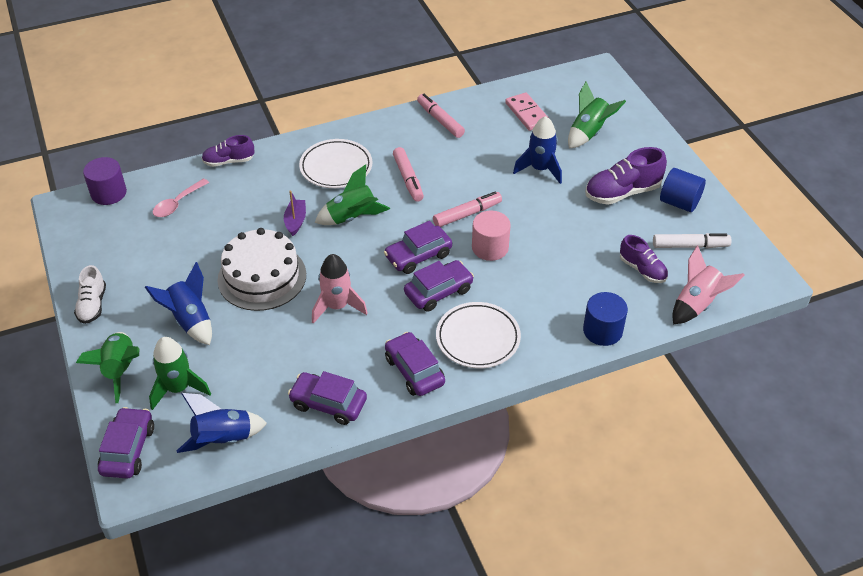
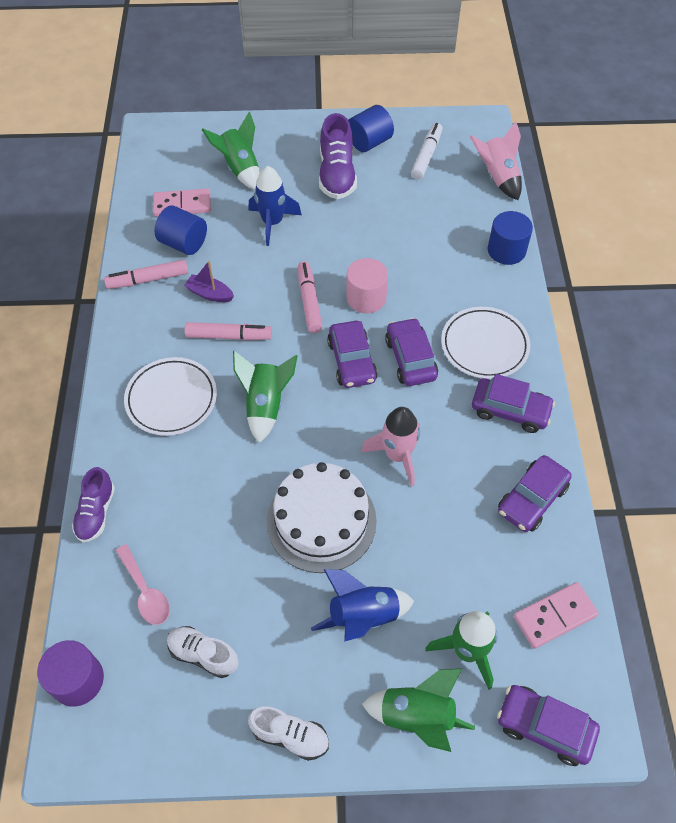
camera: 70 degrees left, 10 degrees up
(140, 245) = (203, 654): none -> white shoe
(223, 439) = (554, 616): blue rocket -> pink domino
(295, 221) = (244, 463): purple boat -> purple boat (210, 294)
(414, 371) = (510, 410): purple car -> purple car turned 150 degrees counterclockwise
(487, 127) = (184, 243): none -> blue cylinder
(642, 270) = (442, 197): purple shoe -> none

